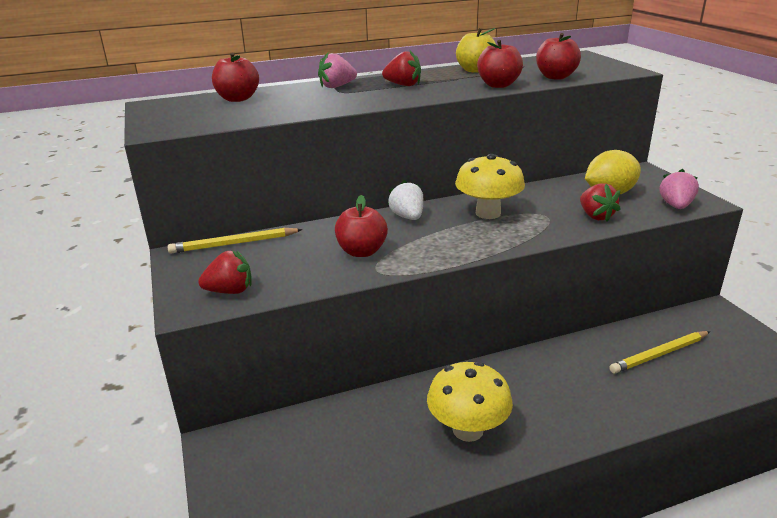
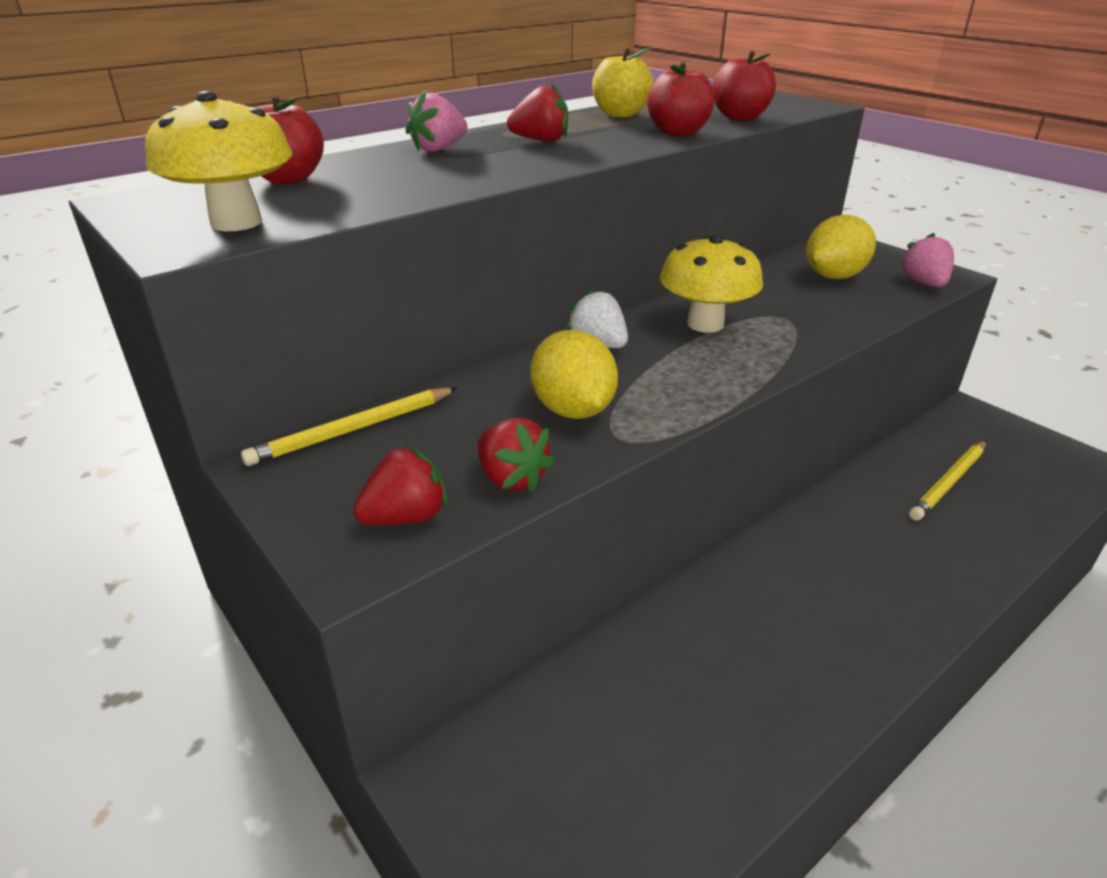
camera: 20 degrees left, 5 degrees up
(362, 251) = (573, 410): red apple -> yellow lemon
(468, 430) = (793, 649): yellow mushroom -> yellow mushroom (236, 222)
(596, 216) = (844, 310): red strawberry -> red strawberry (511, 479)

